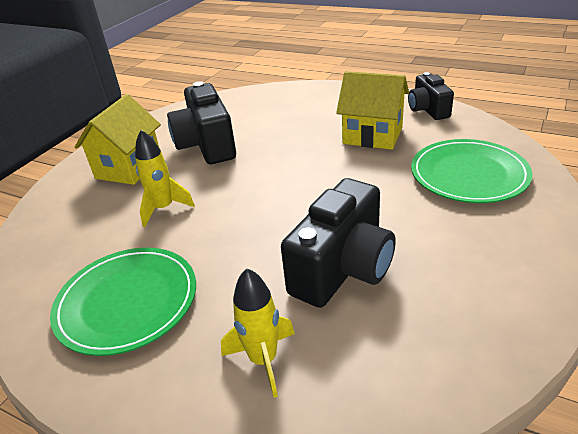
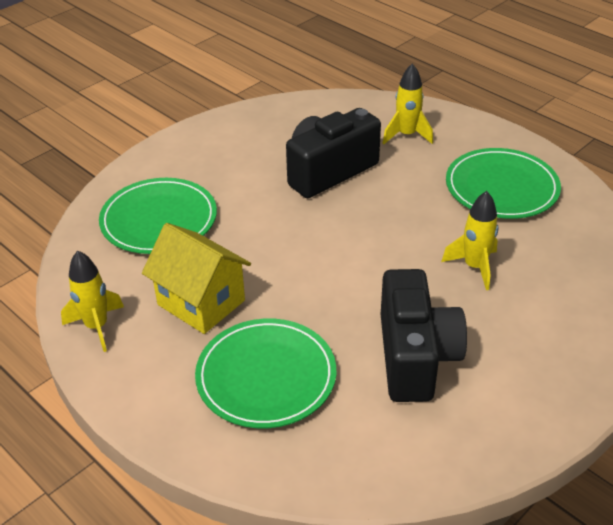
camera: 165 degrees left, 5 degrees up
(129, 168) = (524, 345): yellow house -> none
(299, 116) = (266, 376): none -> green plate
(428, 110) = (97, 327): black camera -> yellow rocket

